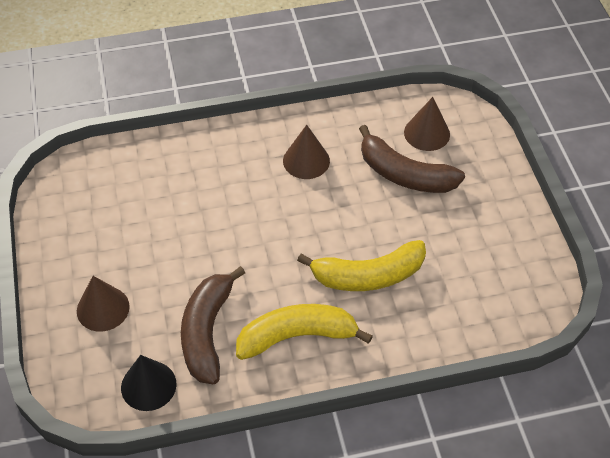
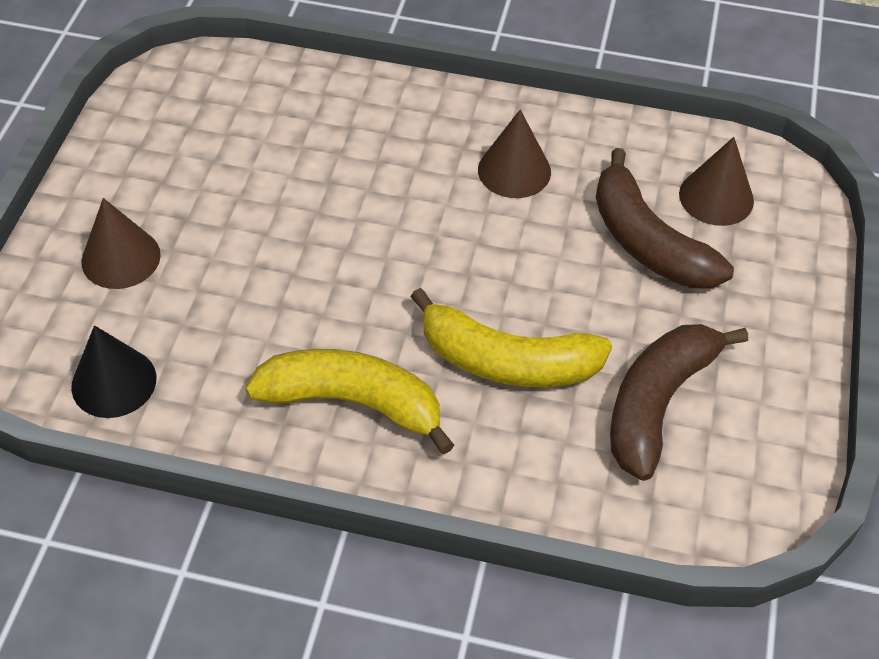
camera: 25 degrees right, 0 degrees up
(207, 332) = (235, 344): brown banana -> brown banana (657, 403)

